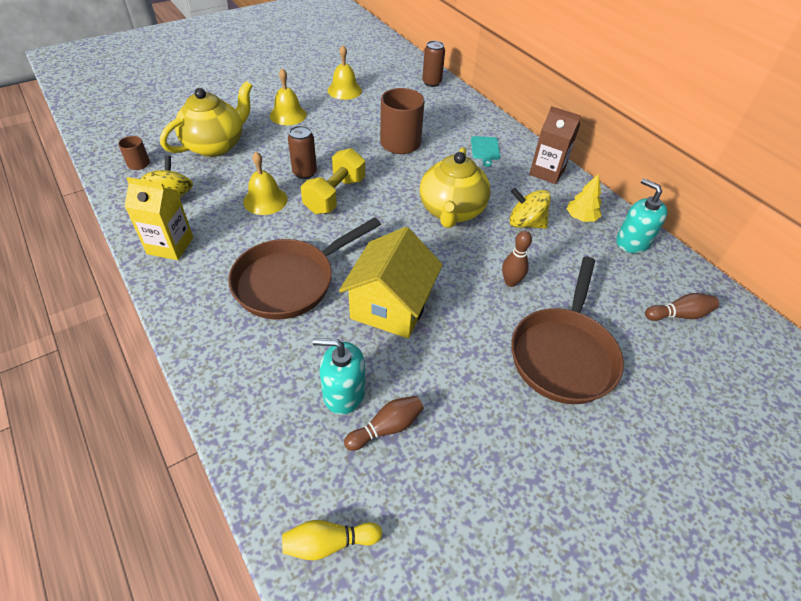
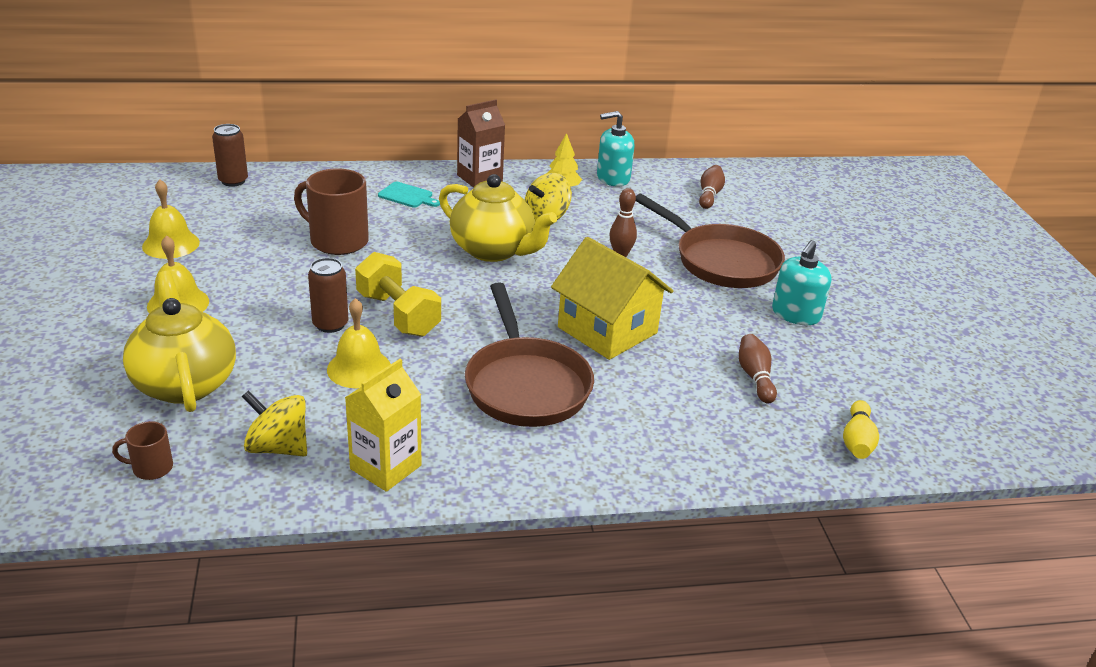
camera: 65 degrees left, 15 degrees down
(343, 393) = (703, 390): turquoise soap dispenser -> turquoise soap dispenser (795, 314)

